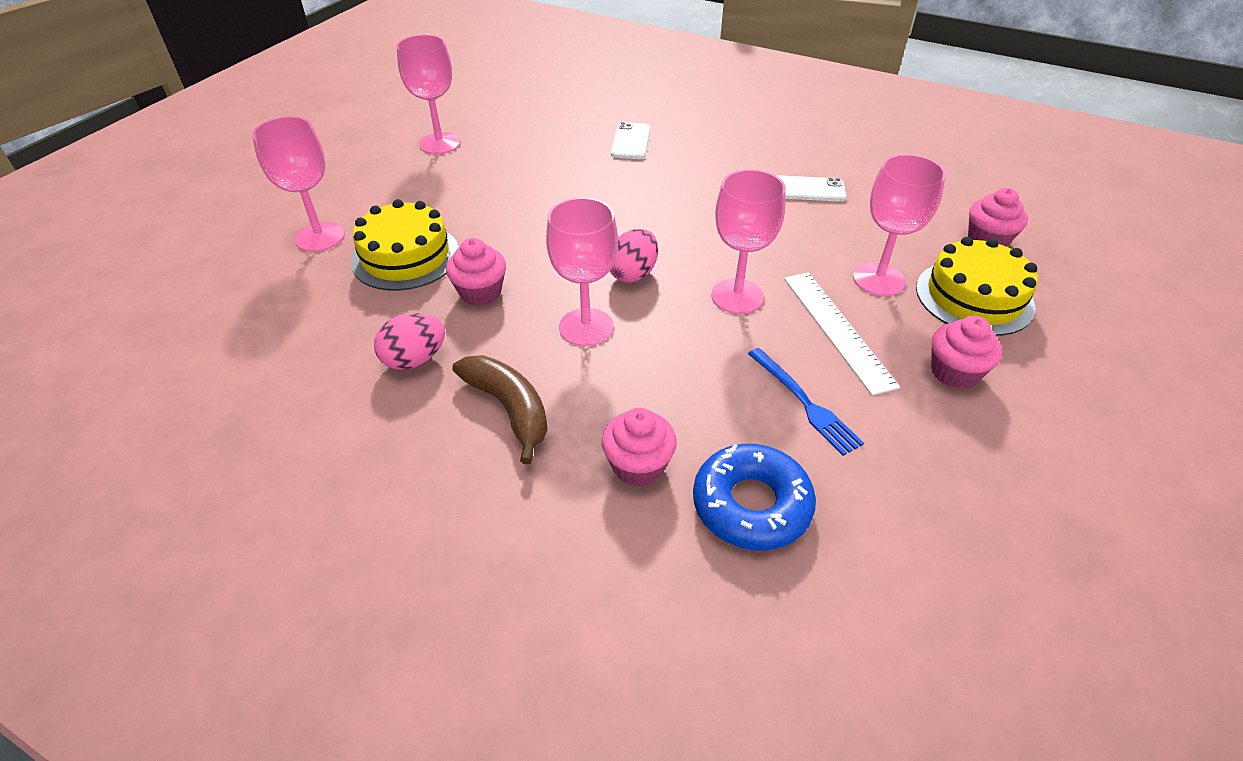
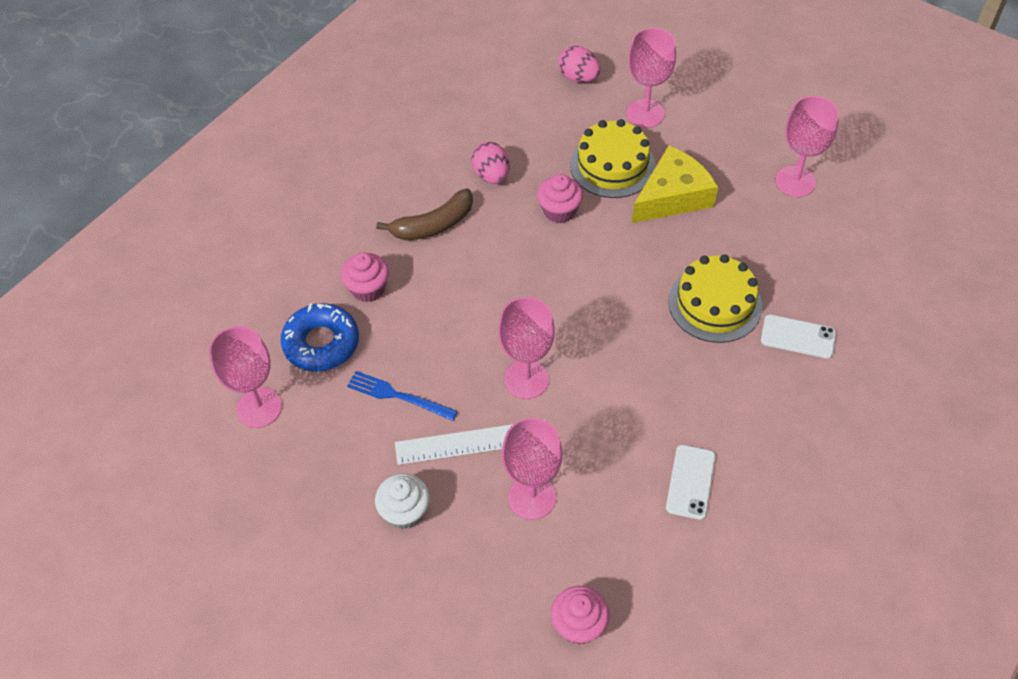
camera: 100 degrees right, 10 degrees up
(458, 212) = (673, 196): none -> yellow cheese
(586, 327) = (507, 273): pink goblet -> pink goblet (259, 407)
(633, 274) = (568, 310): pink egg -> pink egg (578, 78)
(804, 402) = (398, 396): blue fork -> blue fork turned 45 degrees clockwise
(954, 372) = (405, 511): pink cupcake -> white cupcake
(974, 297) = (493, 570): yellow cake -> yellow cake (715, 303)

